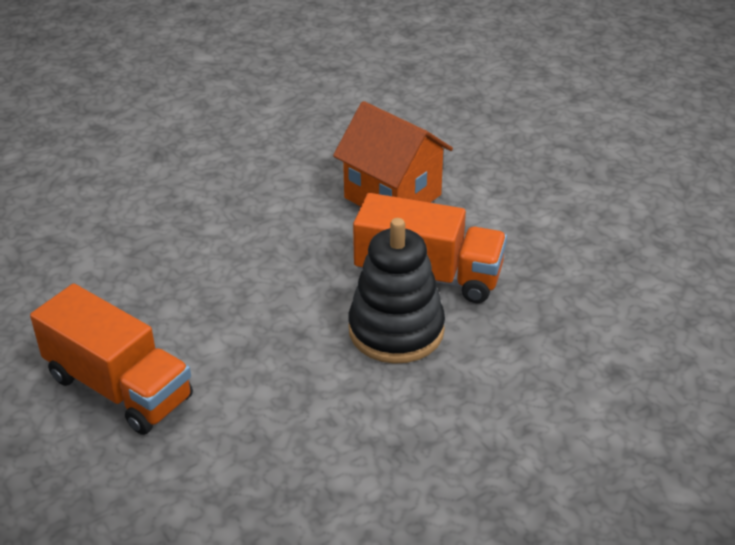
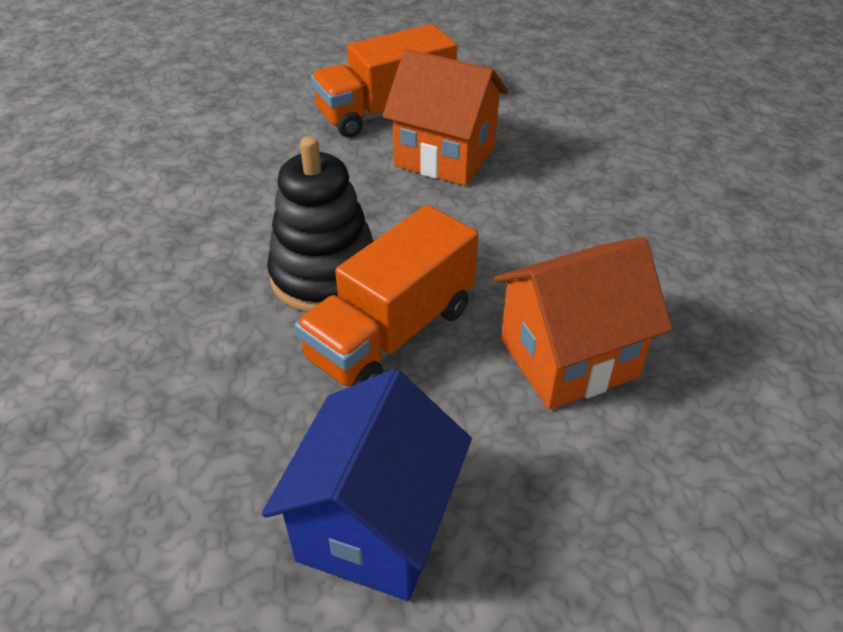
camera: 115 degrees right, 5 degrees up
(186, 318) = (445, 156): none -> orange house
(570, 233) = (375, 526): none -> blue house

